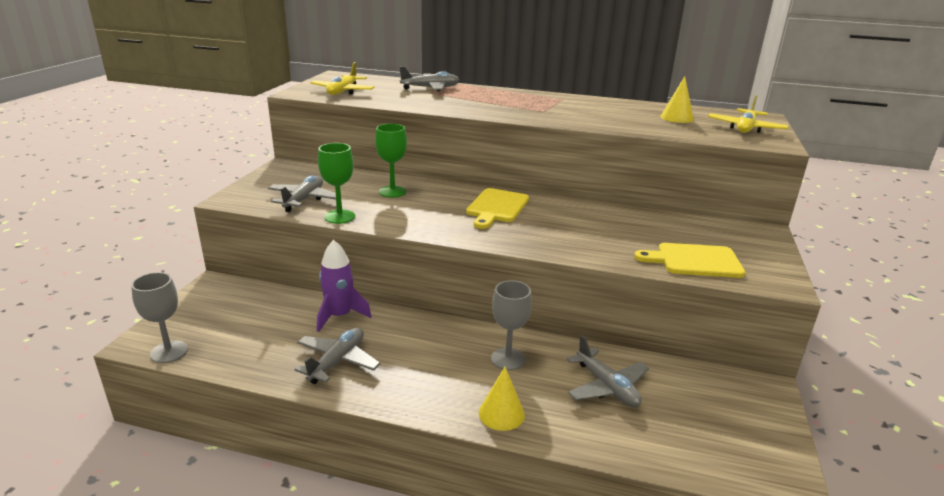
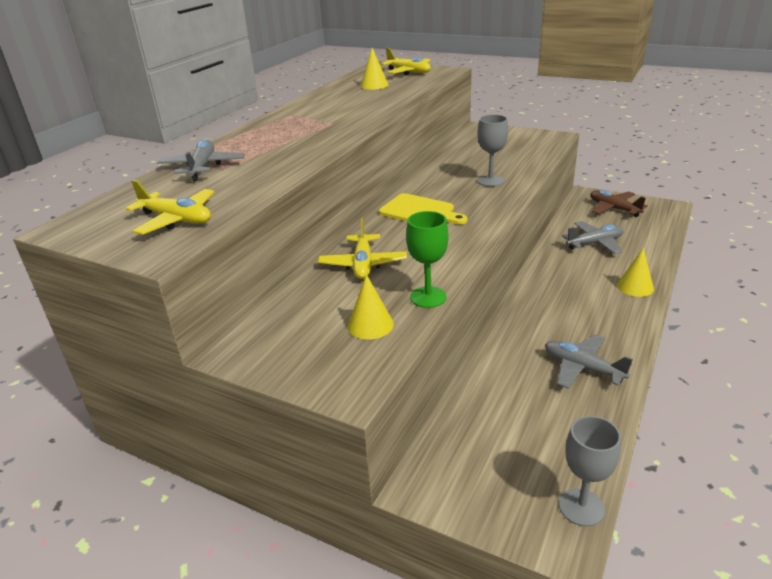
camera: 75 degrees left, 5 degrees up
(304, 200) = (370, 325): grey plane -> yellow cone
(340, 316) = (502, 368): purple rocket -> none
(392, 192) = (363, 264): green goblet -> yellow plane
(508, 359) = (567, 278): grey goblet -> grey goblet (490, 181)
(694, 261) = (526, 153): yellow cutting board -> none
(732, 414) = (614, 209): none -> brown plane

